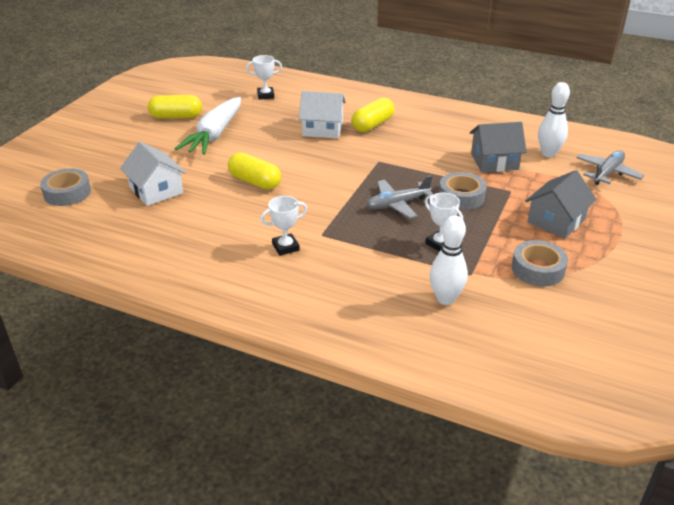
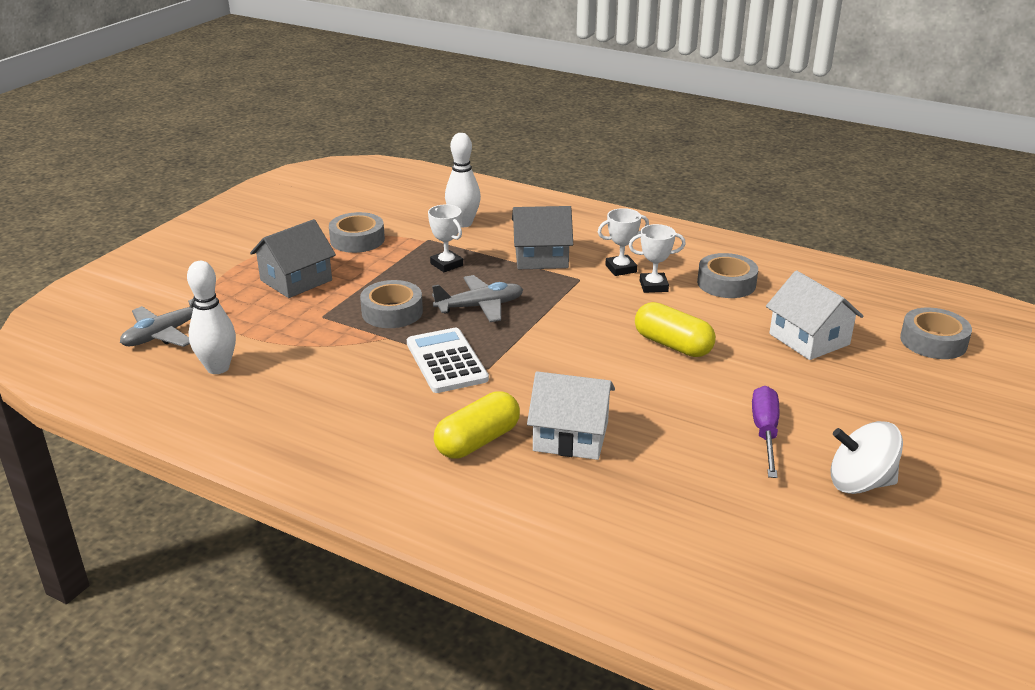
camera: 175 degrees left, 5 degrees down
(176, 116) = (860, 483): yellow capsule -> white spinning top
(197, 236) = (726, 283): none -> grey tape
(214, 135) = (765, 432): white carrot -> purple screwdriver
(265, 95) = (693, 538): white trophy -> white trophy (653, 286)
(406, 164) = (446, 361): none -> white calculator
(494, 161) = (311, 359): grey house -> grey house (541, 257)

